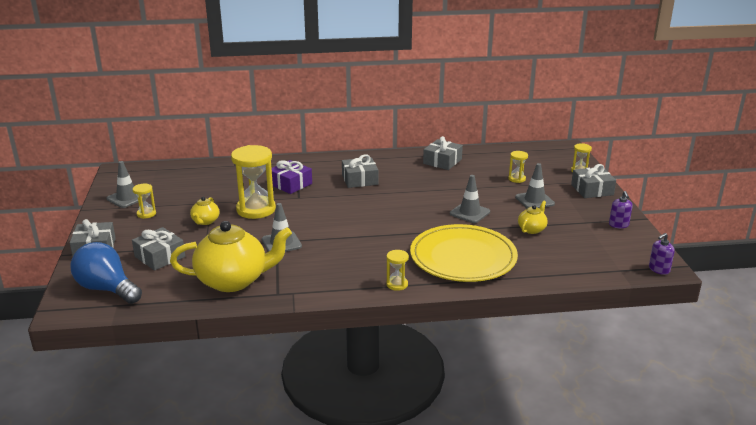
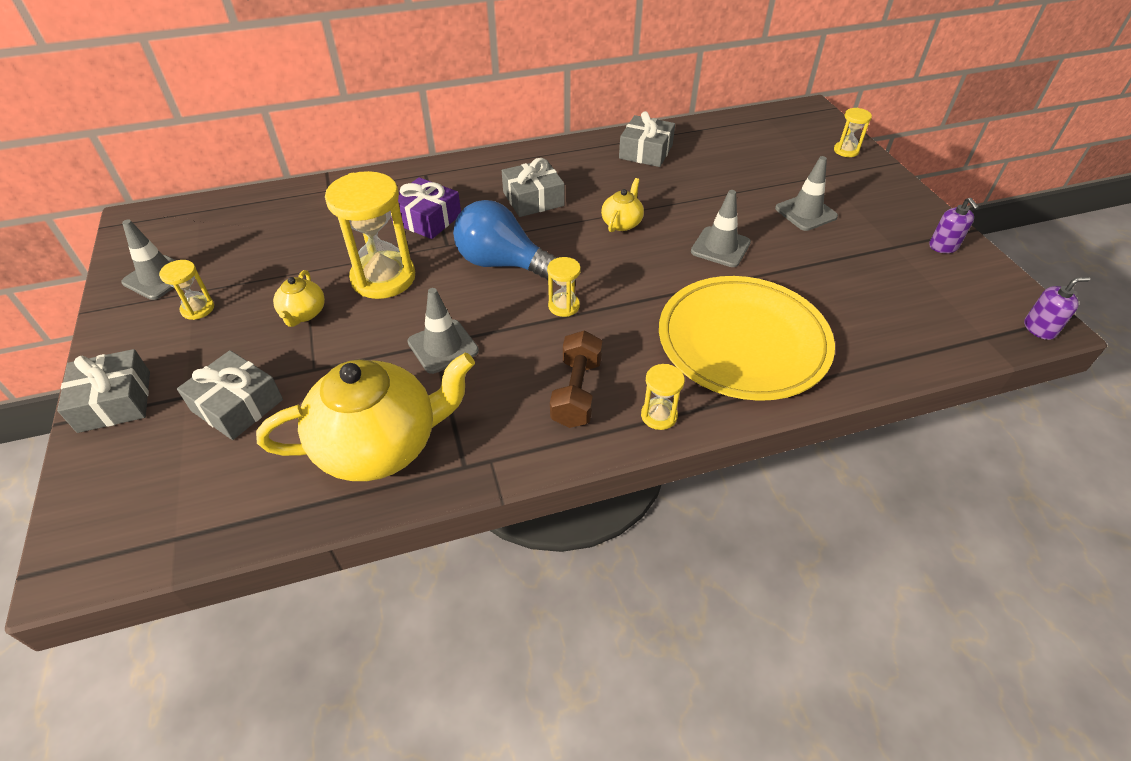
camera: 10 degrees left, 20 degrees up
(107, 289) = (150, 499): blue light bulb -> blue light bulb (502, 263)
(352, 270) = (576, 392): none -> brown dumbbell
(517, 179) = (764, 174): yellow hourglass -> yellow hourglass (564, 306)
(532, 229) = (824, 269): yellow teapot -> yellow teapot (622, 223)
(592, 190) = (878, 183): grey gift -> none
(659, 269) = (1039, 329): purple soap dispenser -> purple soap dispenser turned 150 degrees counterclockwise

